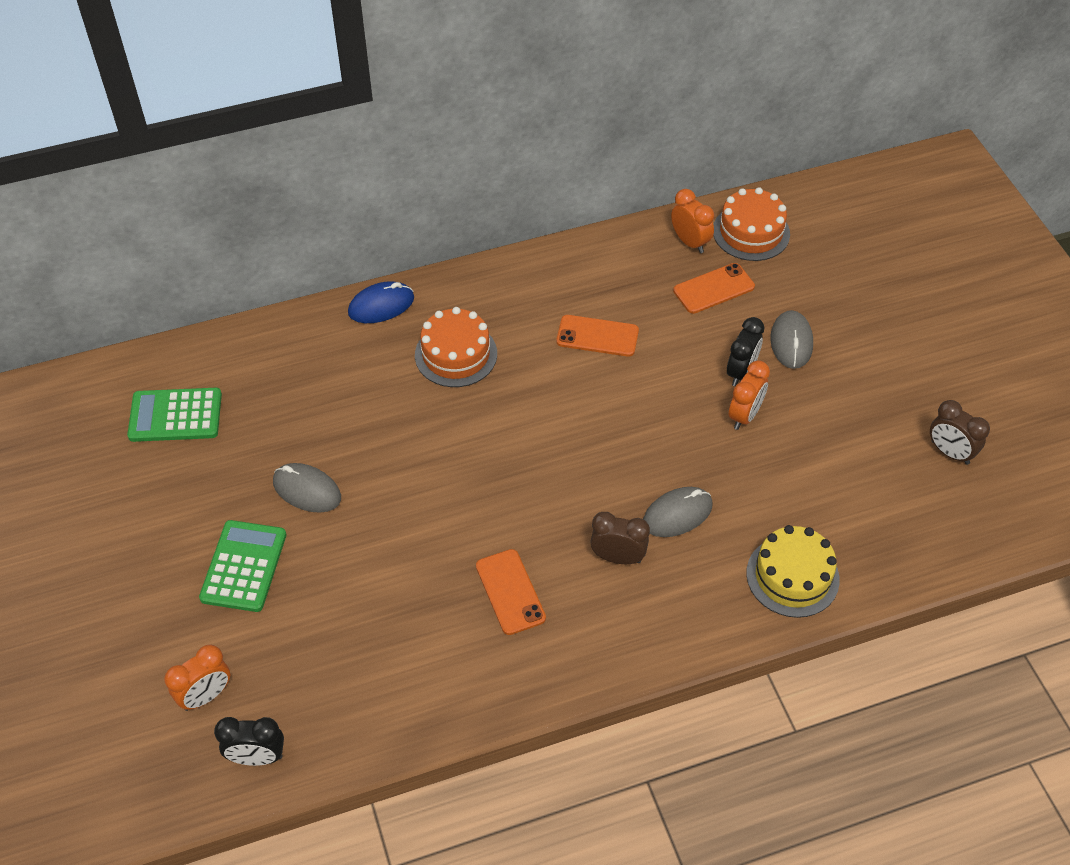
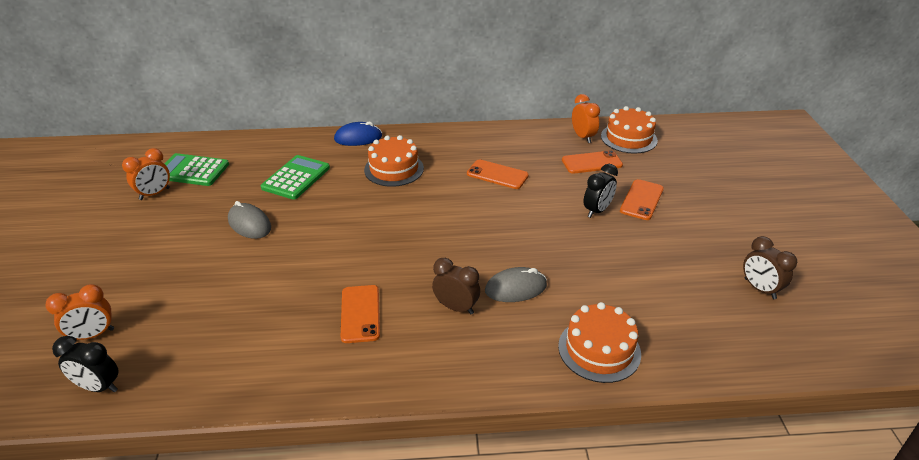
camera: 15 degrees right, 15 degrees down
(244, 566) = (177, 259): green calculator -> green calculator (296, 178)
(744, 415) = (591, 236): orange clock -> orange clock (154, 194)
(791, 342) = (641, 200): grey mouse -> orange phone
(792, 576) = (599, 349): yellow cake -> orange cake

